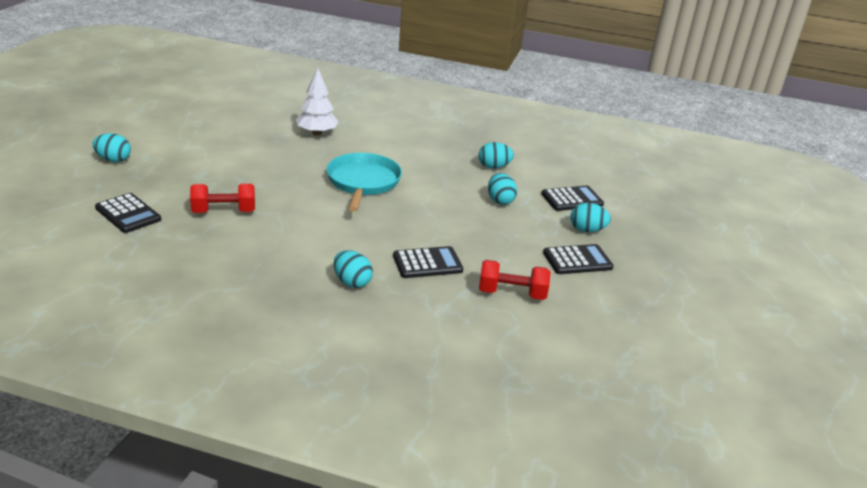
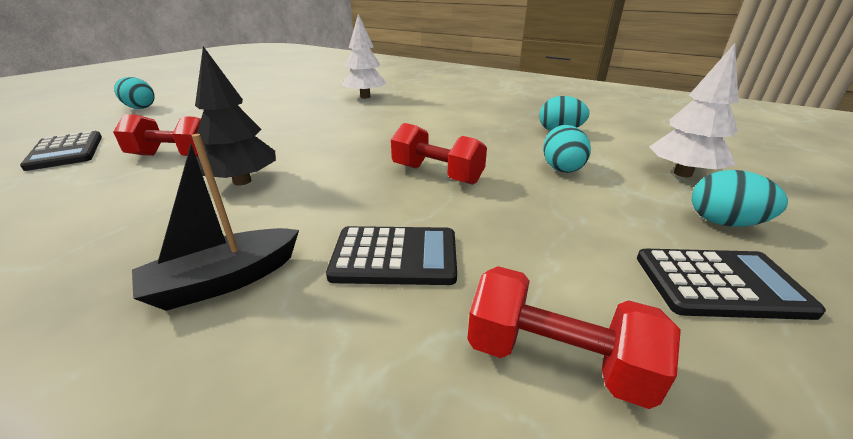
camera: 20 degrees right, 0 degrees up
(299, 228) = (242, 181): none -> black tree
(352, 282) = (224, 280): turquoise egg -> black boat
(363, 182) = (378, 137): turquoise pan -> none
(423, 212) = (437, 174): none -> red dumbbell
(572, 199) = (682, 173): black calculator -> white tree

